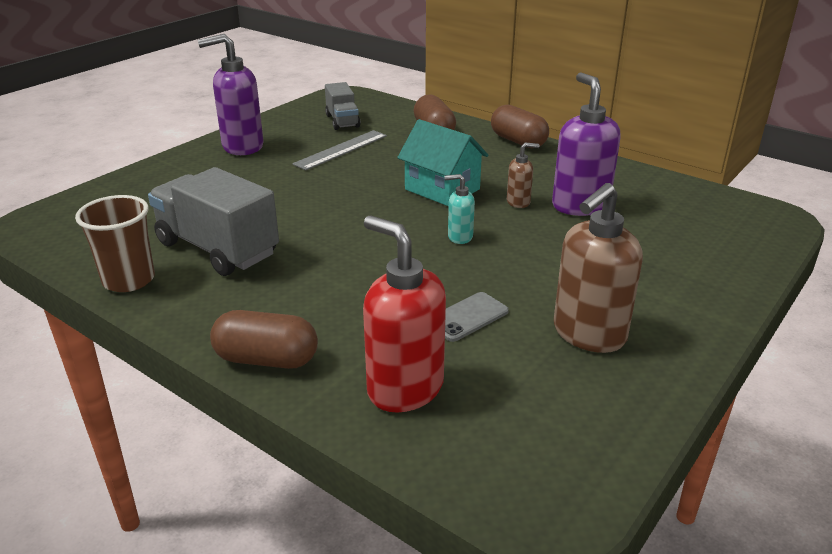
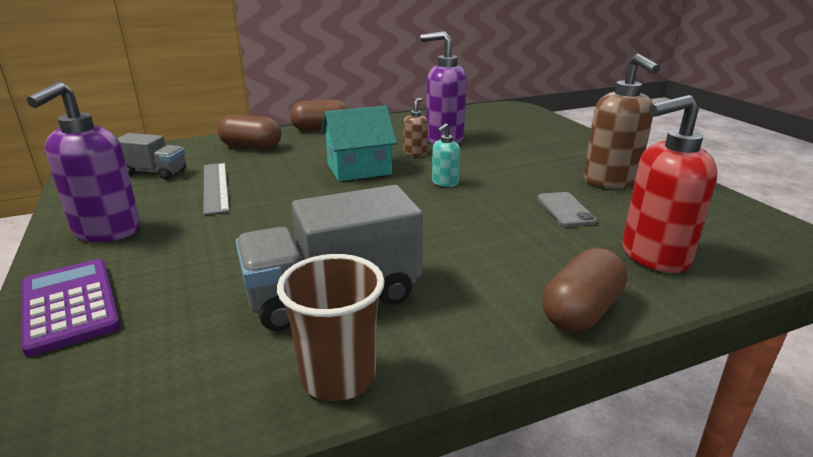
camera: 60 degrees left, 5 degrees down
(153, 176) = (69, 306): none -> purple calculator

